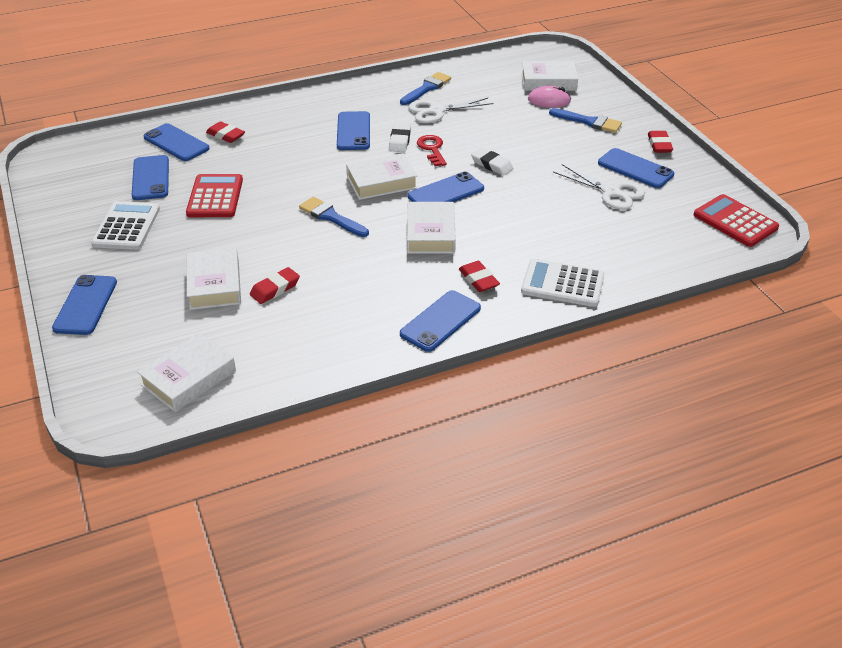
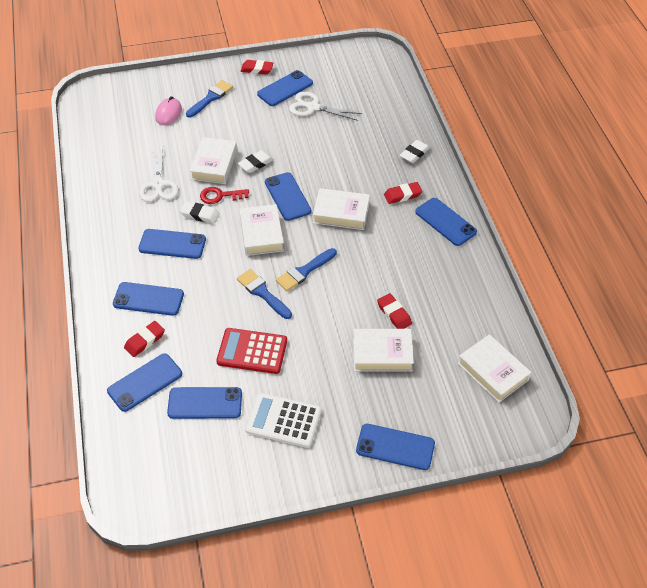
camera: 80 degrees left, 10 degrees up
(278, 129) = (148, 299): none -> blue phone
(426, 88) = (115, 185): blue brush -> blue brush (262, 293)
(548, 81) = (136, 107): white book -> white book (214, 165)
(562, 284) = (414, 154): white calculator -> white eraser
(612, 193) = (312, 107): white scissors -> white scissors turned 120 degrees counterclockwise
(735, 221) = (361, 59): red calculator -> none

